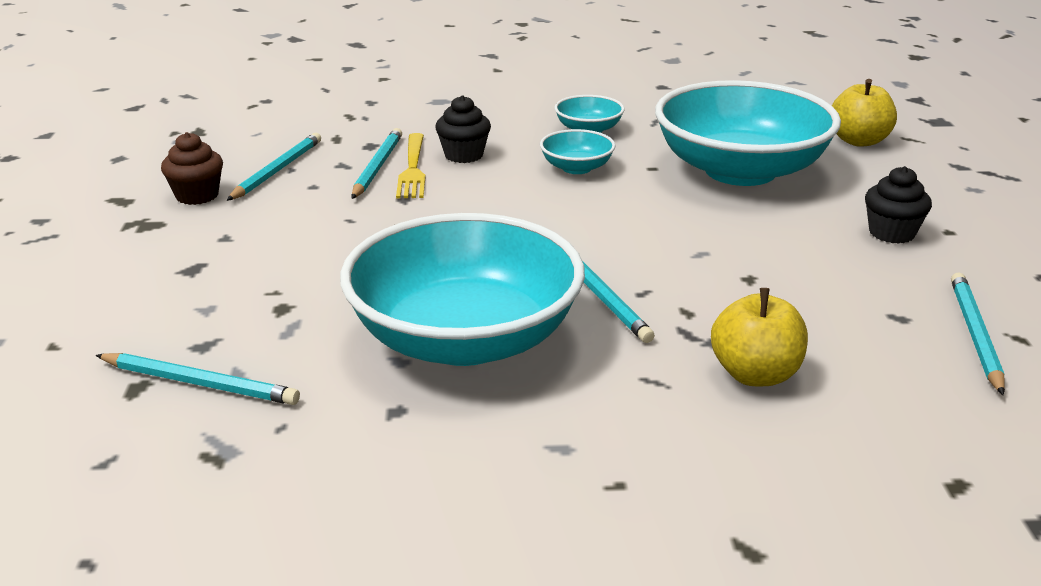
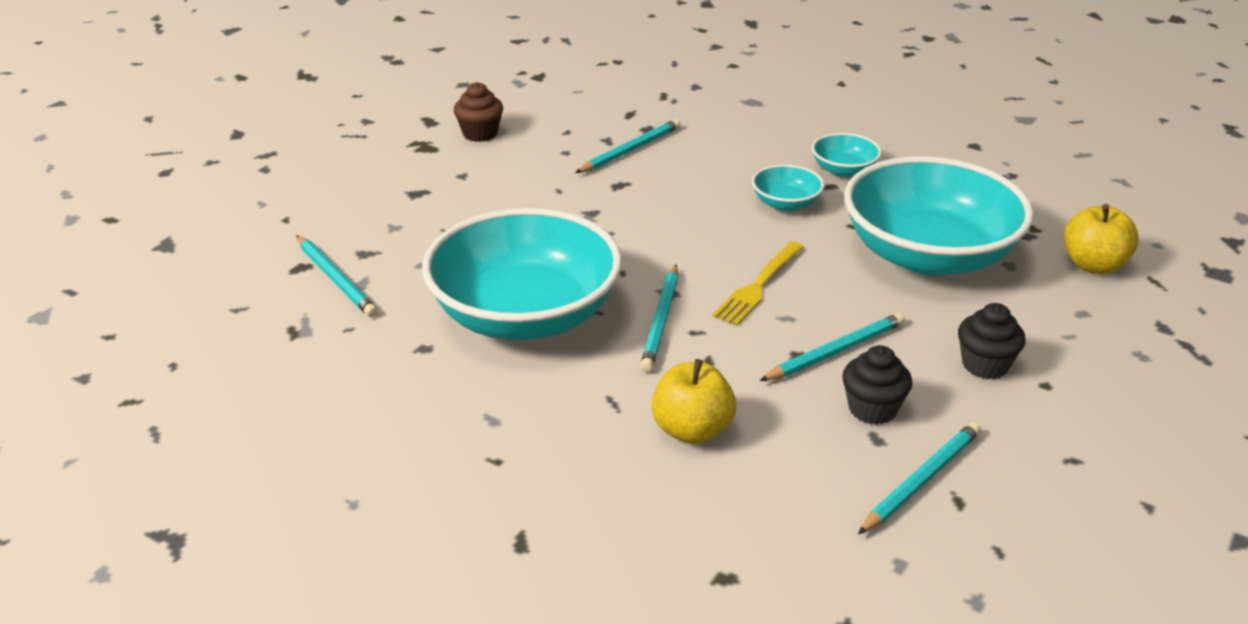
camera: 35 degrees right, 5 degrees up
(277, 170) = (555, 129): turquoise pencil -> turquoise pencil (835, 351)
(413, 169) = (654, 161): yellow fork -> yellow fork (758, 286)
(464, 155) = (708, 161): black cupcake -> black cupcake (872, 409)

